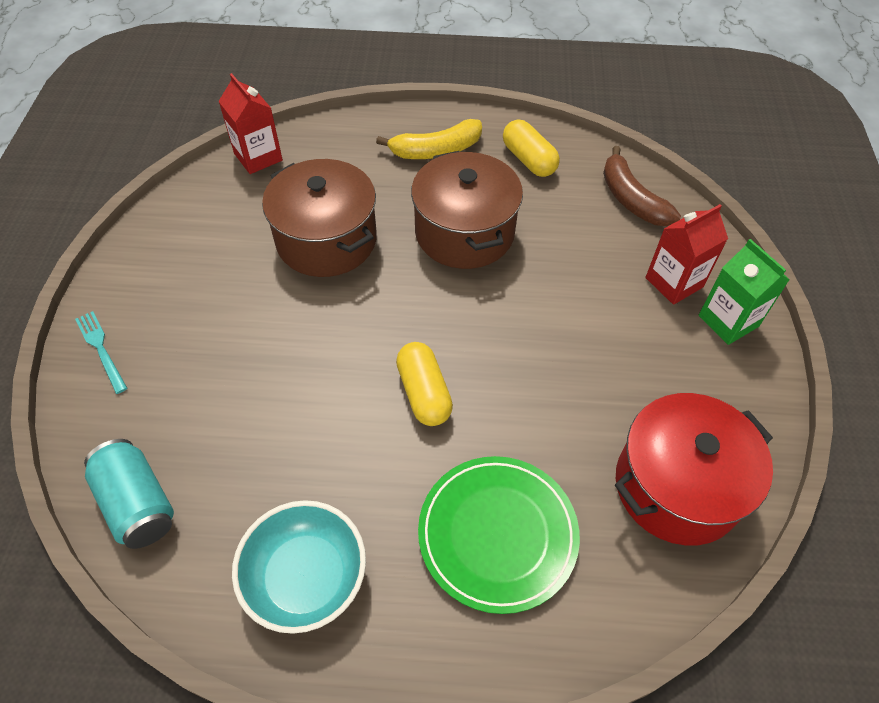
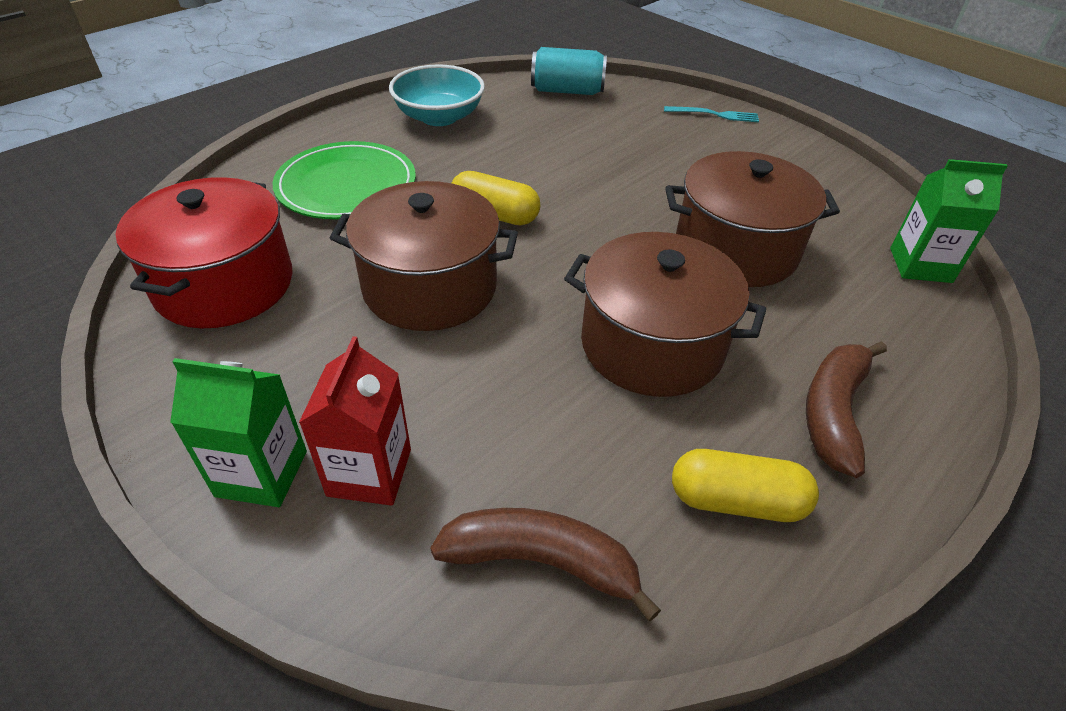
camera: 130 degrees right, 10 degrees down
(258, 157) = (920, 265): red carton -> green carton
(436, 150) = (833, 412): yellow banana -> brown banana
(539, 365) = (430, 287): none -> brown pot

